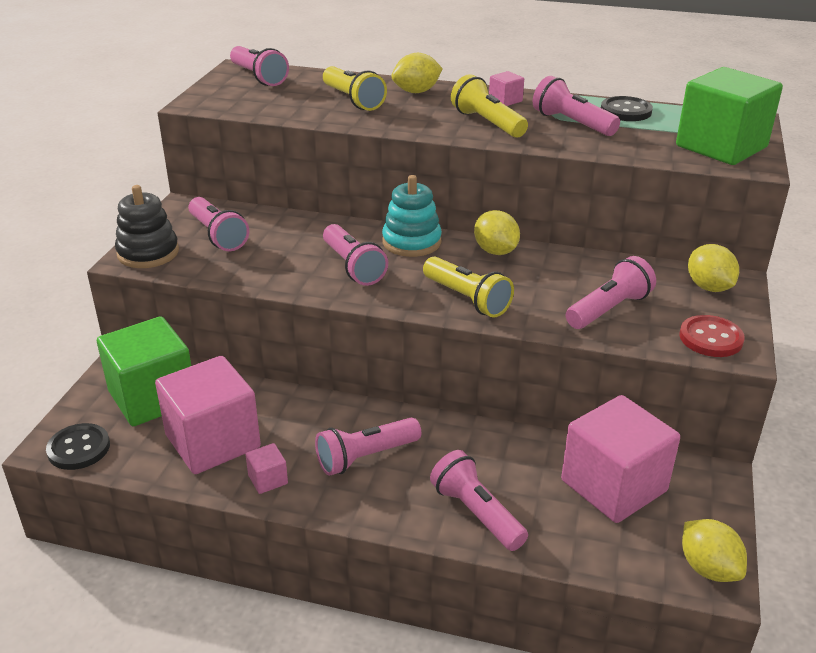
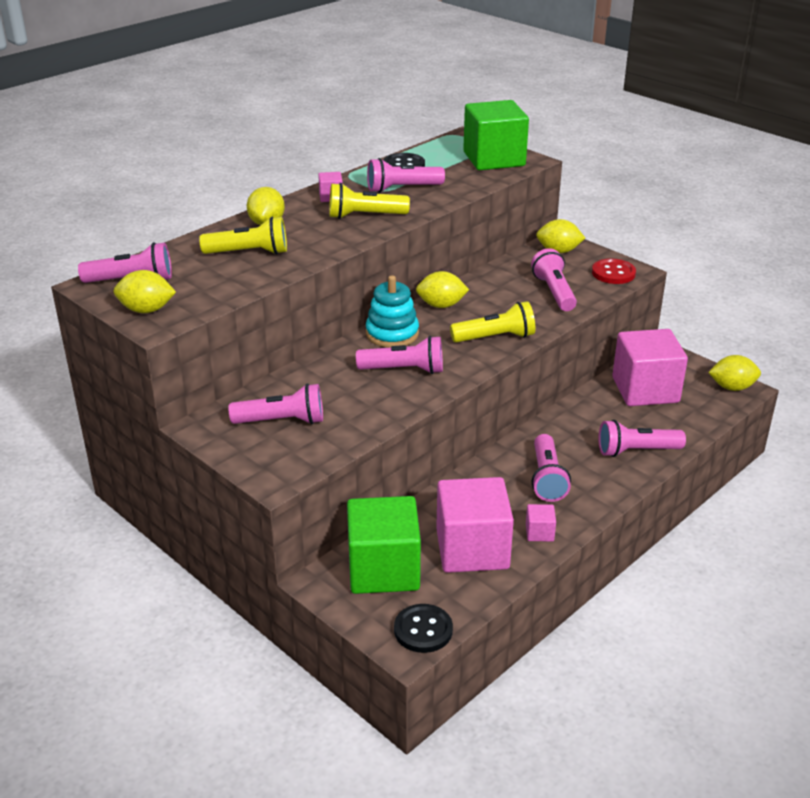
camera: 60 degrees left, 0 degrees up
(148, 253) = (274, 466): black stacking toy -> none
(216, 94) = (146, 310): none -> yellow lemon

